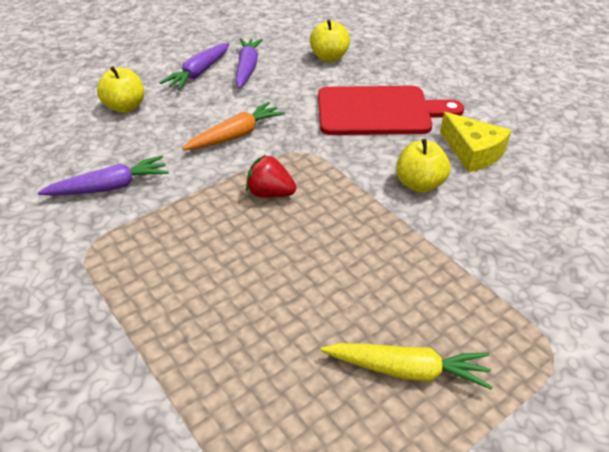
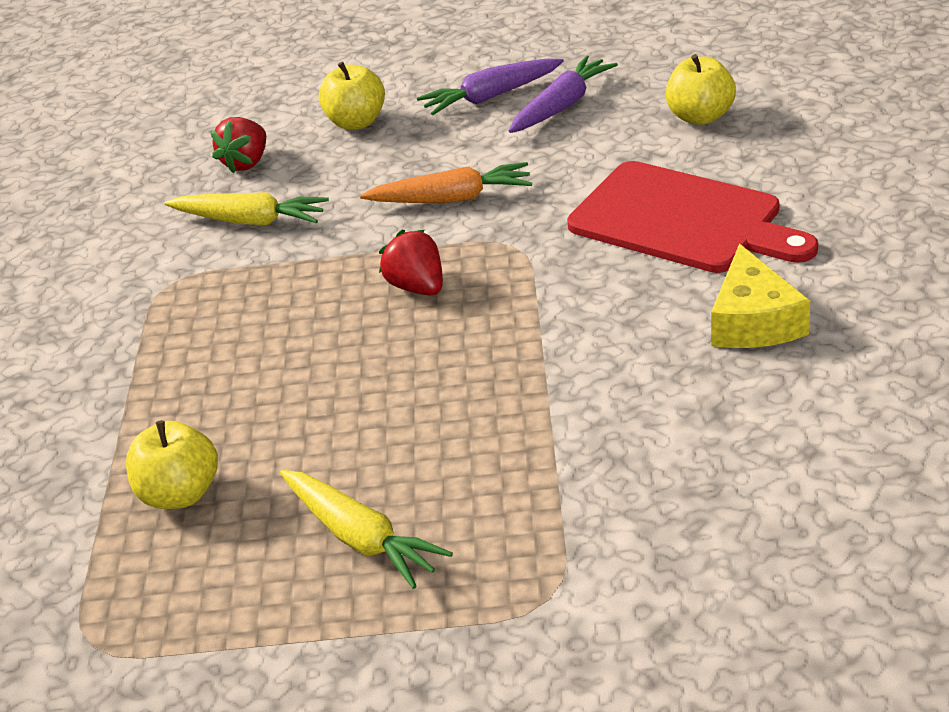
camera: 40 degrees right, 5 degrees down
(69, 151) = (246, 163): none -> red strawberry
(110, 187) = (250, 221): purple carrot -> yellow carrot
(419, 184) = (621, 339): yellow apple -> yellow apple (180, 494)

